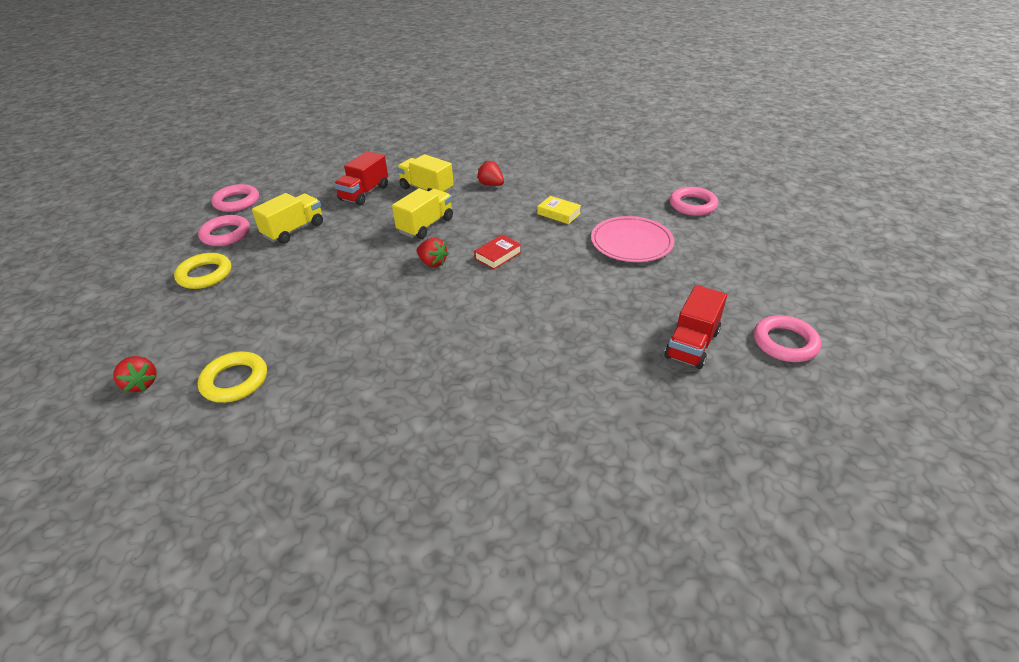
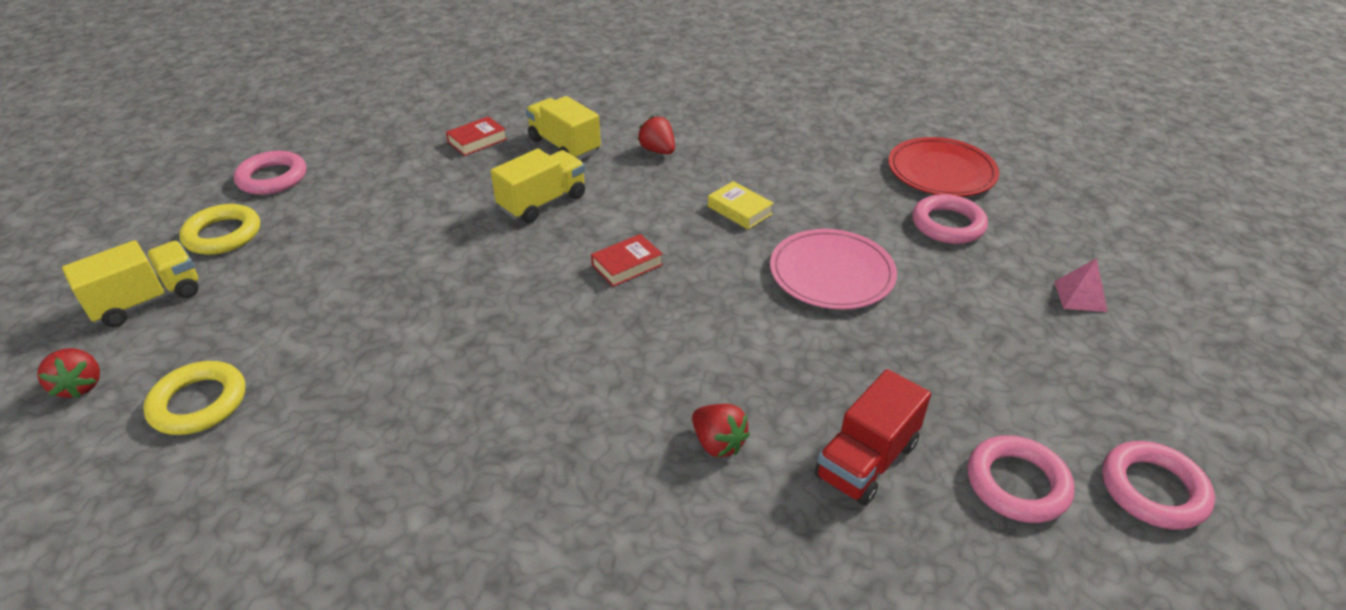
camera: 10 degrees right, 0 degrees up
(237, 202) = (305, 131): pink ring -> pink ring (1153, 490)
(294, 230) = (362, 184): yellow truck -> yellow truck (148, 300)
(364, 193) = (477, 141): red truck -> red book
(432, 263) = (530, 263): red strawberry -> red strawberry (718, 443)
(677, 175) = (941, 171): none -> red plate
(785, 235) = (1080, 296): none -> pink pyramid

